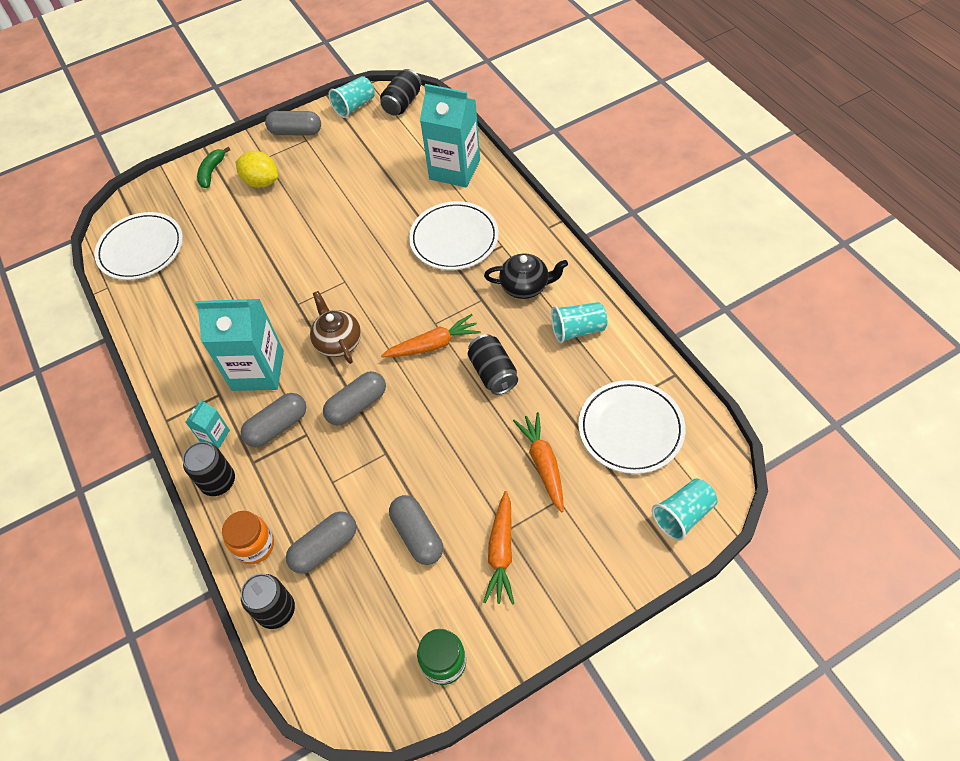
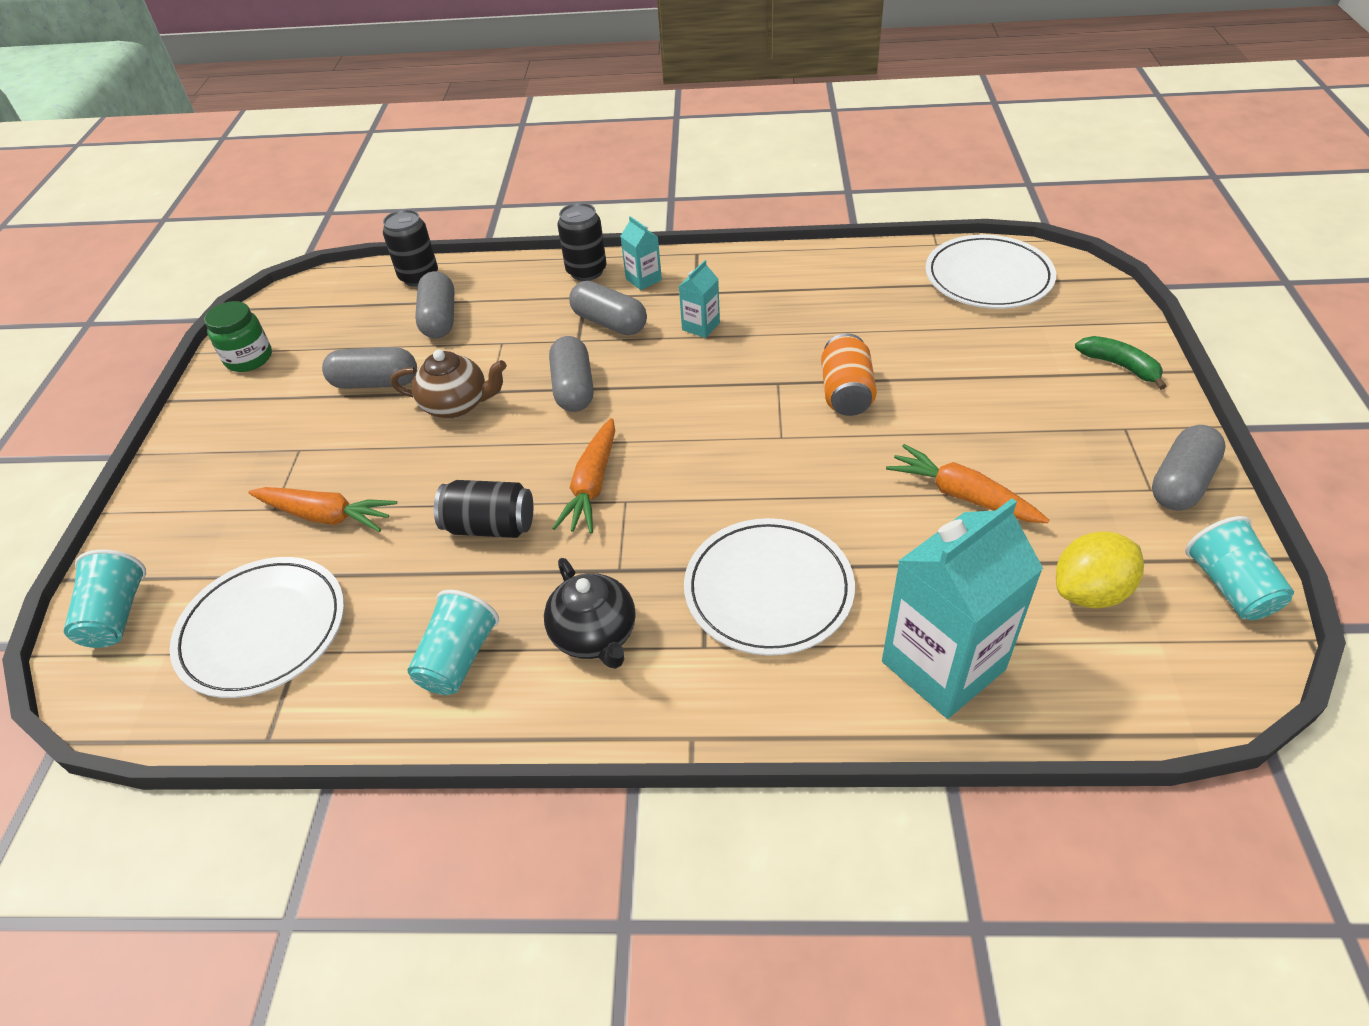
camera: 120 degrees right, 10 degrees down
(254, 545) = (494, 278): orange jar -> none
(258, 370) = (701, 326): turquoise carton -> turquoise carton, size x0.45
(261, 182) = (1063, 410): yellow lemon -> yellow lemon (1090, 592)
(277, 426) = (609, 322): grey capsule -> grey capsule turned 45 degrees counterclockwise
(291, 269) = (846, 393): none -> orange can
(338, 342) = (681, 400): brown teapot -> brown teapot (457, 405)
(402, 103) = (1207, 667): black can -> none
(501, 552) = (283, 436): orange carrot -> orange carrot (962, 495)
(525, 286) = (595, 635): black teapot -> black teapot turned 60 degrees counterclockwise

